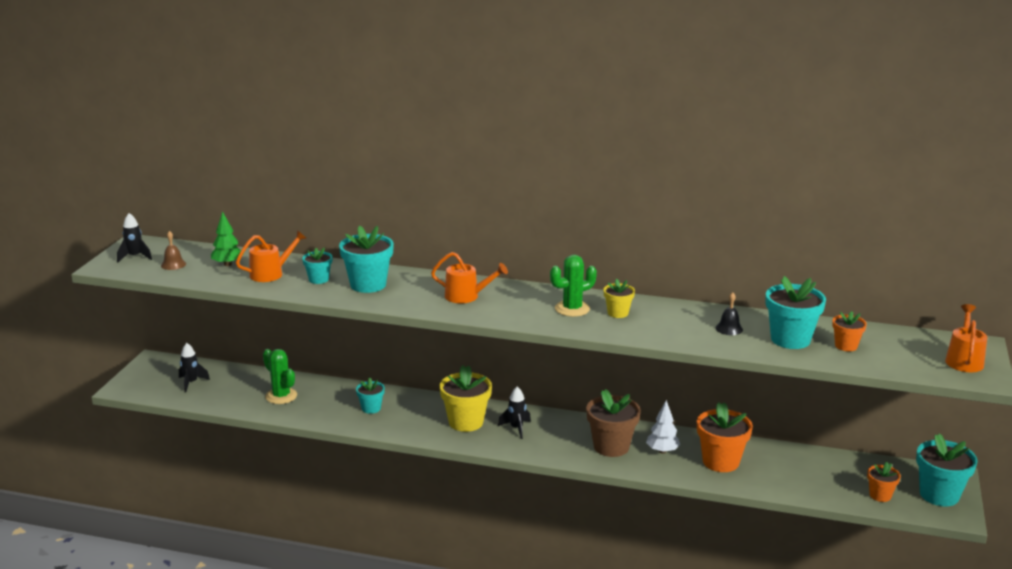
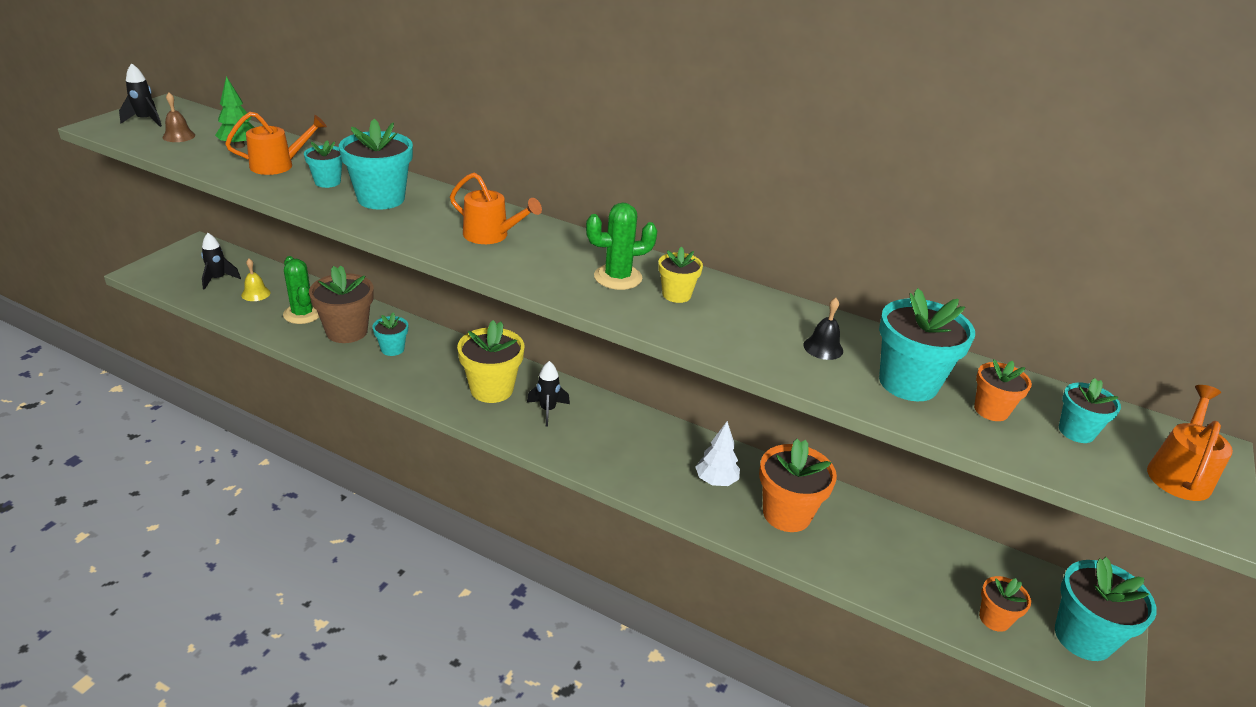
camera: 10 degrees right, 10 degrees up
(231, 388) = (255, 293): none -> yellow bell
(611, 447) = (653, 461): brown flower pot -> brown flower pot (347, 331)
(900, 349) = (1076, 431): none -> turquoise flower pot

